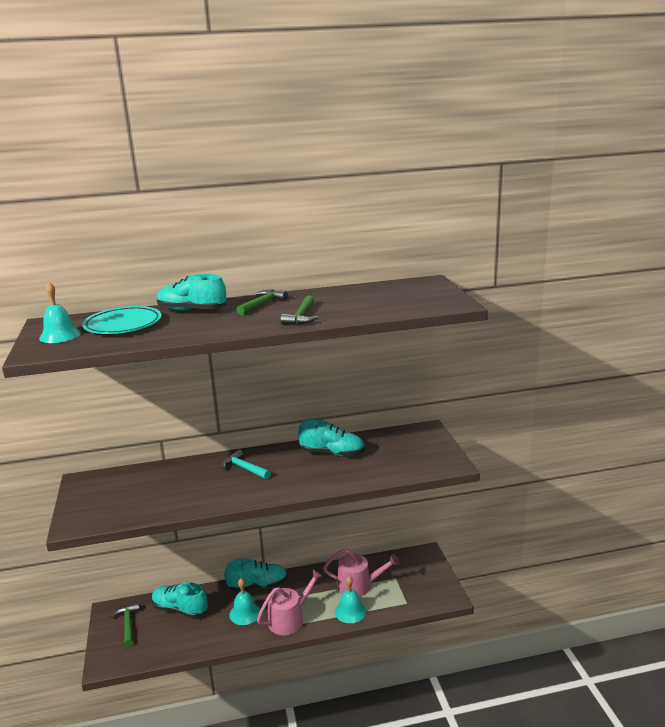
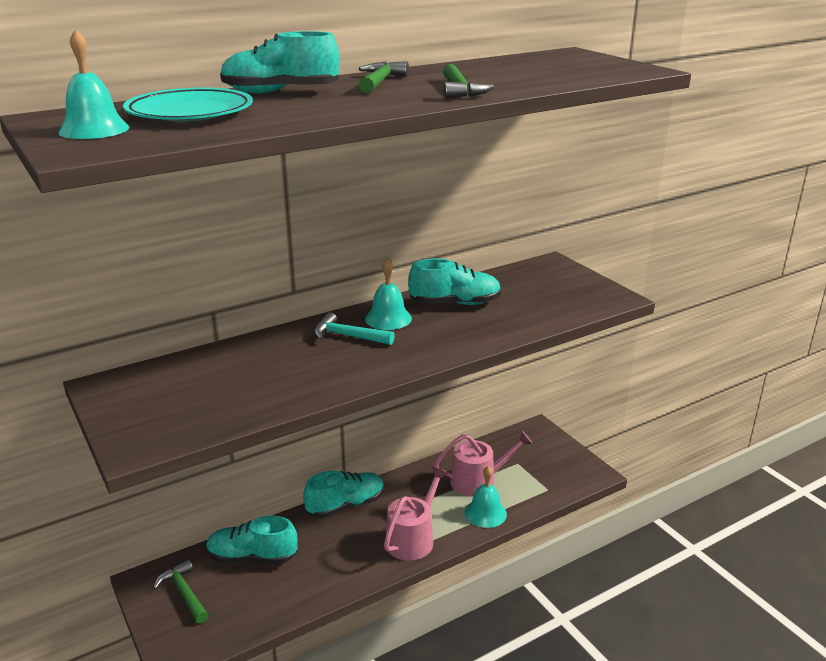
camera: 20 degrees left, 5 degrees up
(245, 613) = (348, 543): turquoise bell -> turquoise bell (388, 318)

